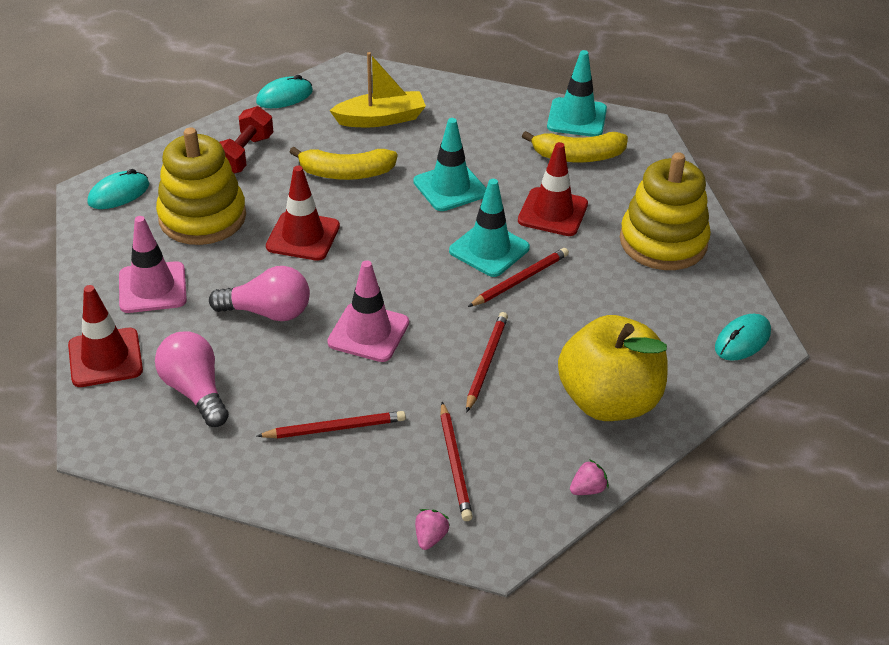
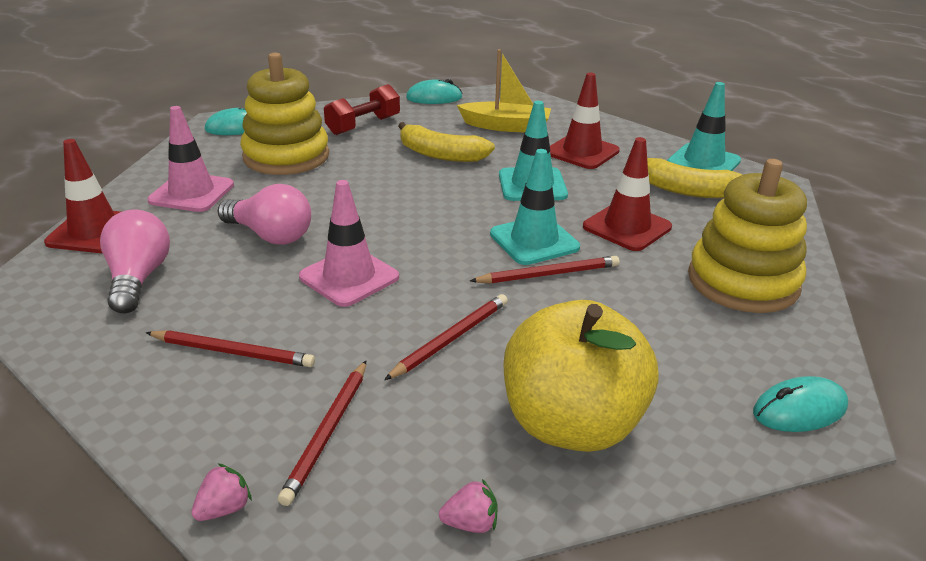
camera: 25 degrees right, 10 degrees down
(303, 236) = (359, 188): red traffic cone -> red traffic cone (582, 152)

